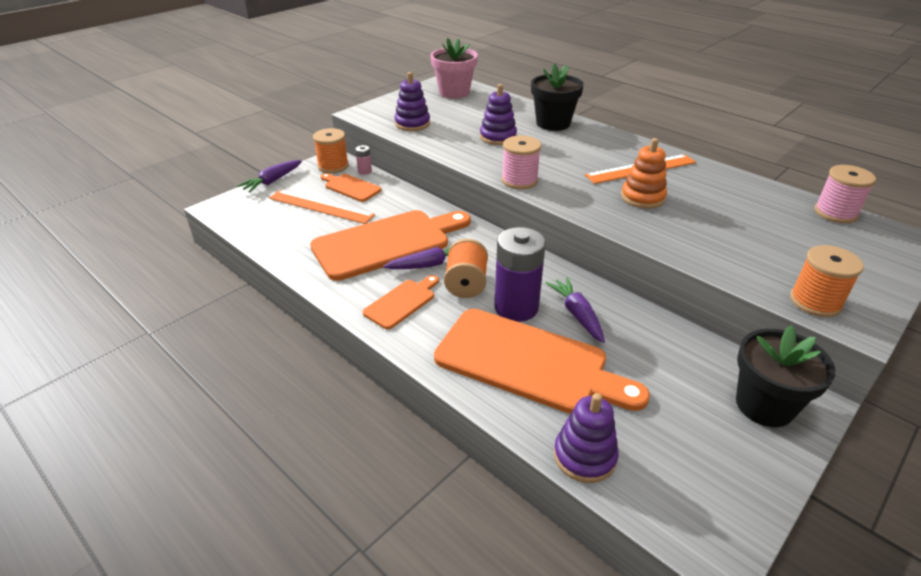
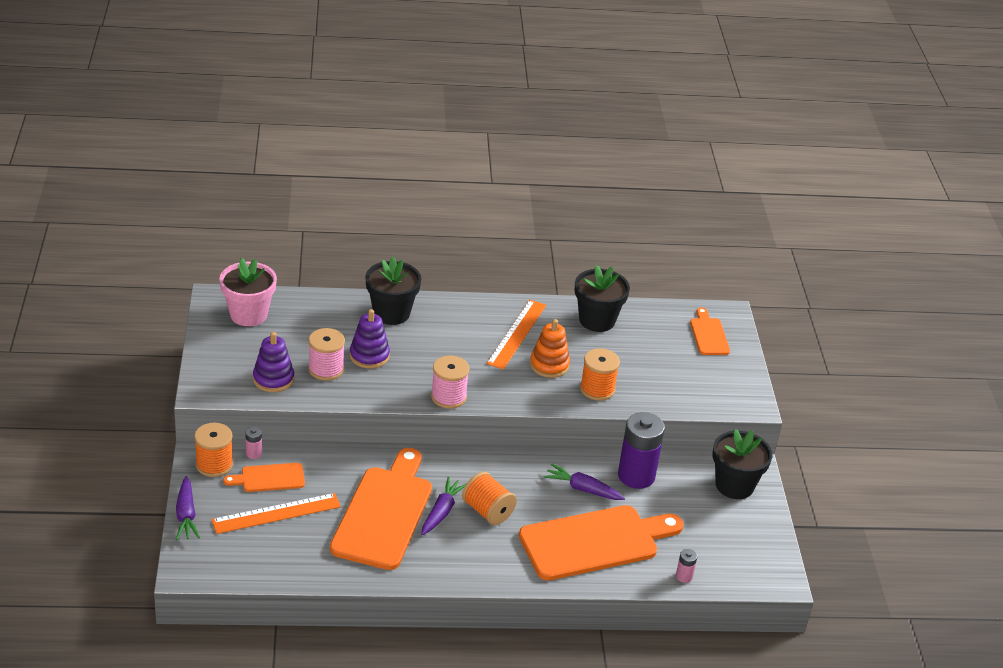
camera: 50 degrees left, 0 degrees up
(402, 302) = (466, 553): orange cutting board -> orange cutting board (708, 335)
(516, 307) = (541, 508): purple battery -> purple battery (636, 476)
(584, 456) = (684, 576): purple stacking toy -> pink battery
(736, 188) = (597, 320): none -> black flower pot
(815, 302) = (721, 400): orange spool -> orange spool (597, 389)
(835, 213) = (672, 312): pink spool -> pink spool (326, 369)

